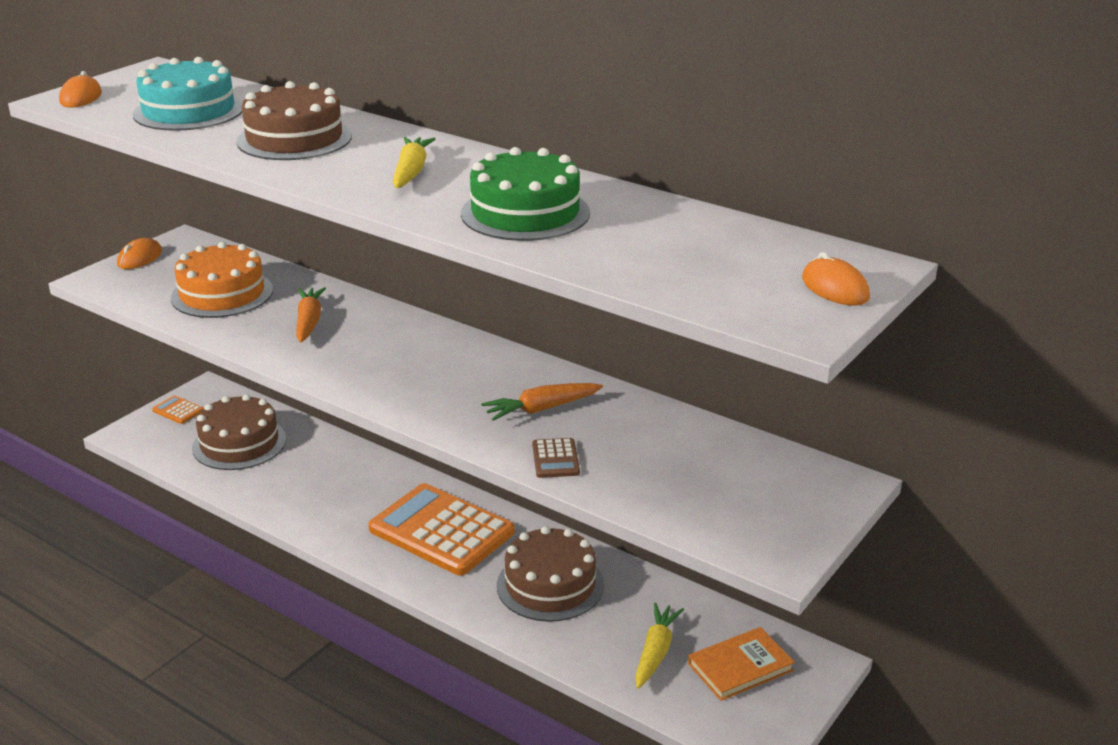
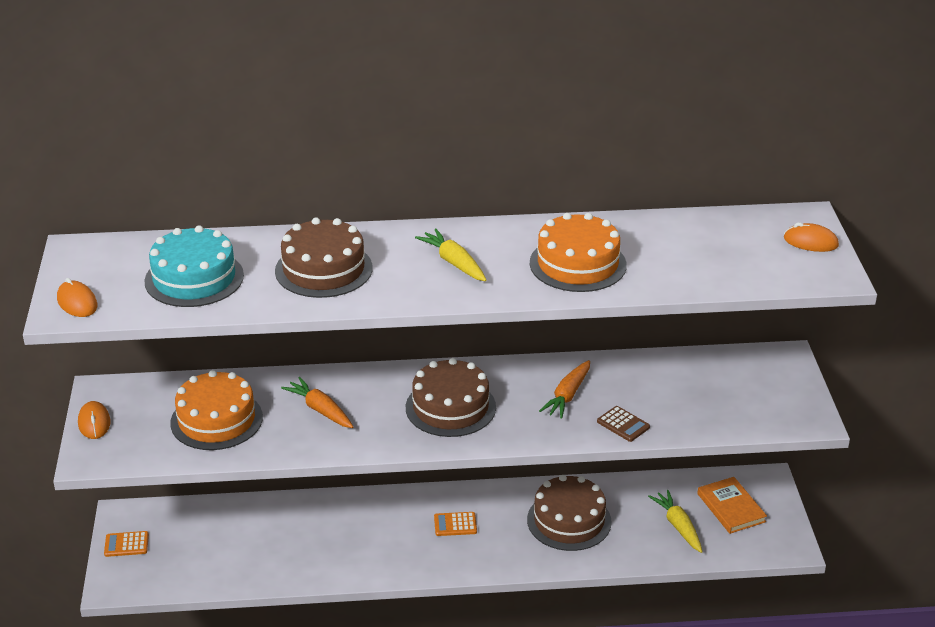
camera: 40 degrees left, 5 degrees up
(239, 443) = (218, 543): brown cake -> brown cake (450, 407)
(441, 531) = (455, 524): orange calculator -> orange calculator, size x0.40
(525, 213) = (578, 264): green cake -> orange cake
(740, 667) = (731, 508): orange book -> orange book turned 45 degrees counterclockwise

